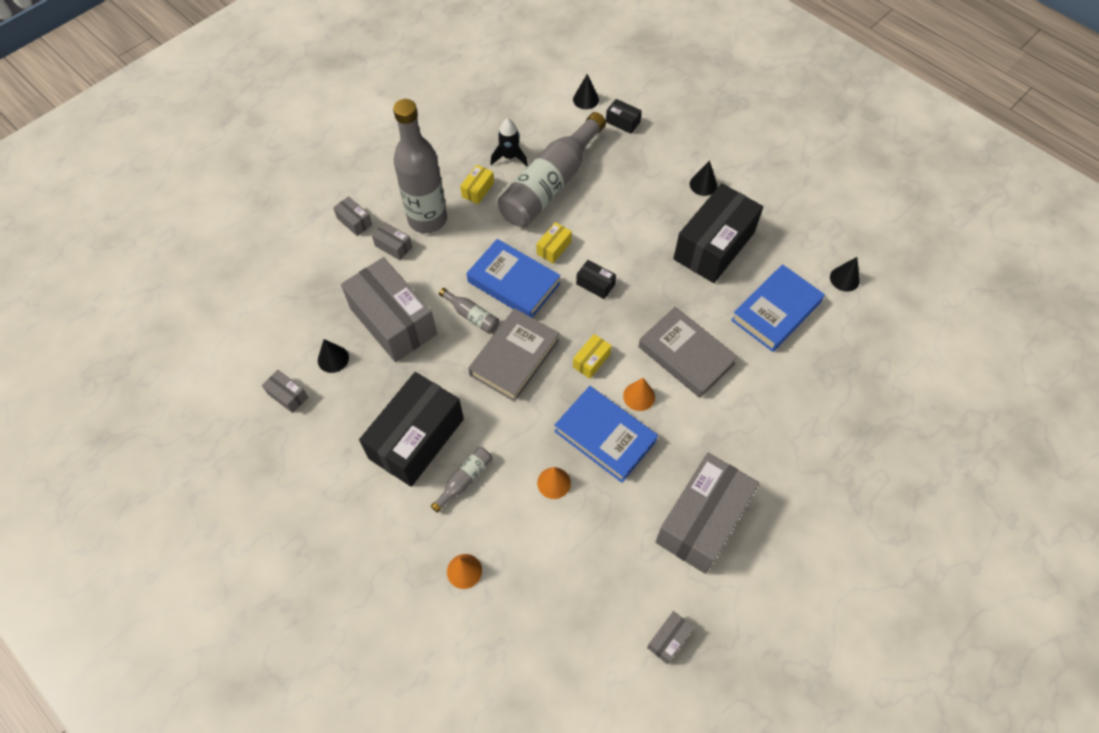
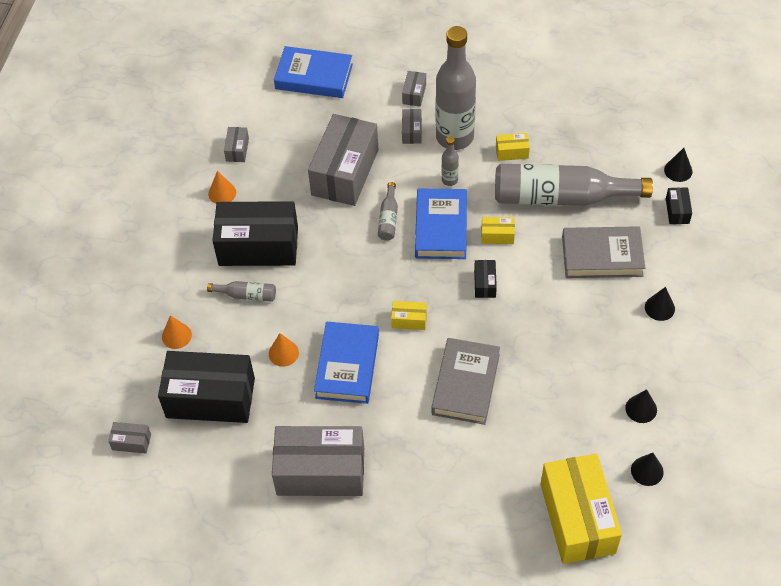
camera: 60 degrees right, 5 degrees down
(333, 359) = (286, 156): black cone -> black cone (641, 409)
(469, 248) = (449, 180): none -> grey bottle
(509, 157) = (565, 153): black rocket -> none
(514, 358) = (372, 267): grey book -> grey book (602, 256)
(639, 396) = (401, 370): orange cone -> orange cone (222, 193)
(669, 639) = (208, 496): grey box -> grey box (131, 442)
(714, 246) = (597, 349): black box -> black box (210, 398)
(776, 311) = (565, 431): blue book -> blue book (314, 77)
(861, 349) = (577, 518): none -> yellow box

